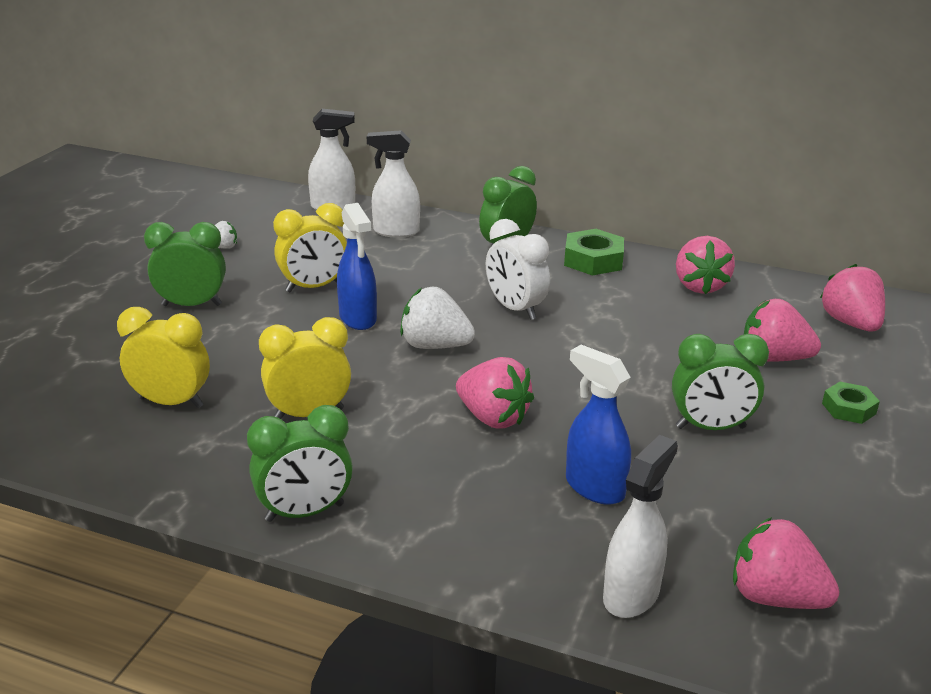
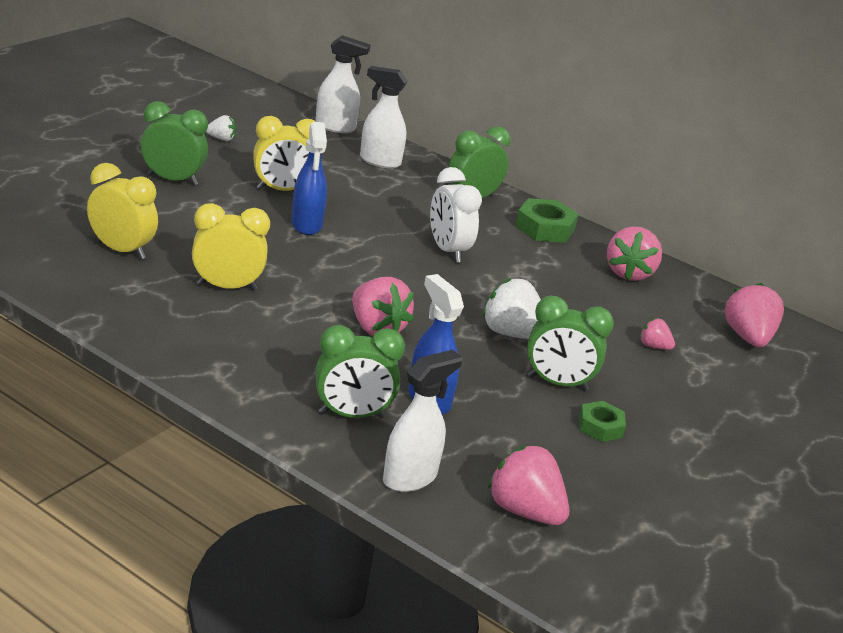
camera: 10 degrees right, 0 degrees up
(305, 512) = (187, 355): green clock -> green clock (352, 415)
(435, 345) = (360, 262): white strawberry -> white strawberry (512, 334)
(773, 358) = (653, 346): pink strawberry -> pink strawberry, size x0.52
(848, 408) = (692, 401): green nut -> green nut (600, 427)

